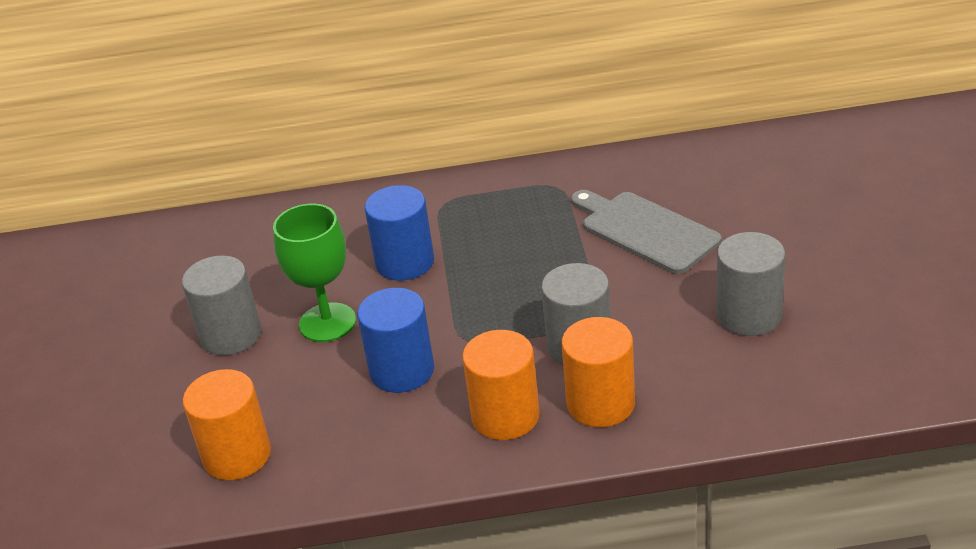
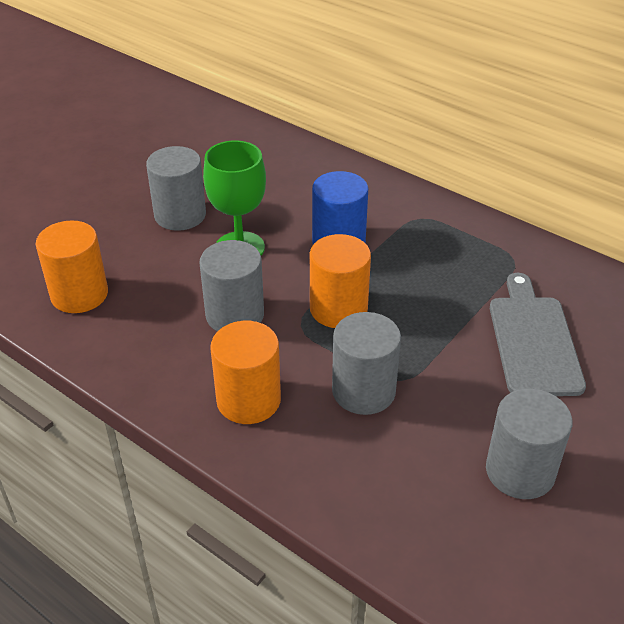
camera: 40 degrees right, 5 degrees up
(402, 371) = (235, 315): blue cylinder -> grey cylinder
(600, 403) = (318, 446): orange cylinder -> orange cylinder (338, 309)

